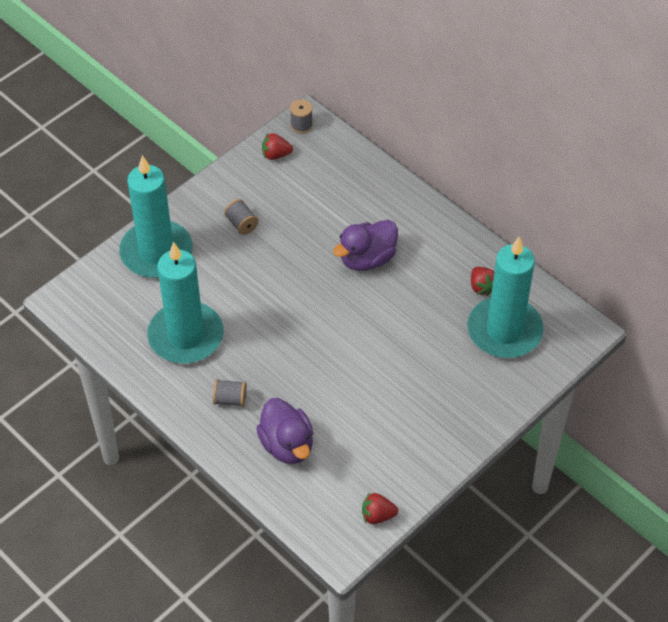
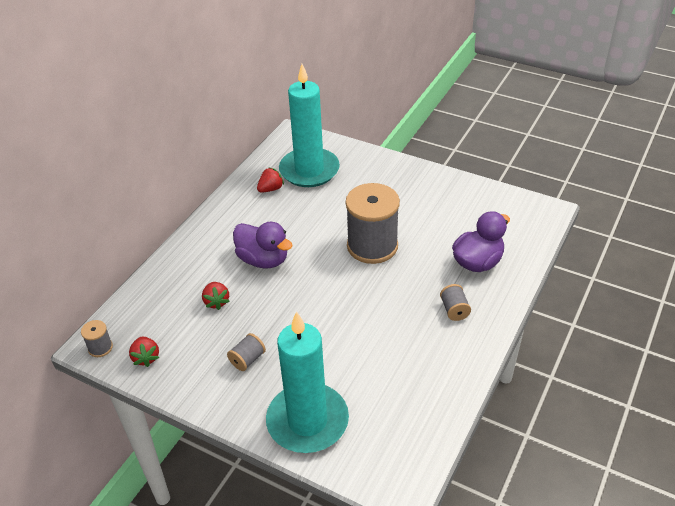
camera: 105 degrees left, 10 degrees down
(186, 336) = (402, 363): turquoise candle -> none
(350, 357) = (372, 246): none -> grey spool
(377, 515) = (507, 199): red strawberry -> red strawberry (216, 302)

